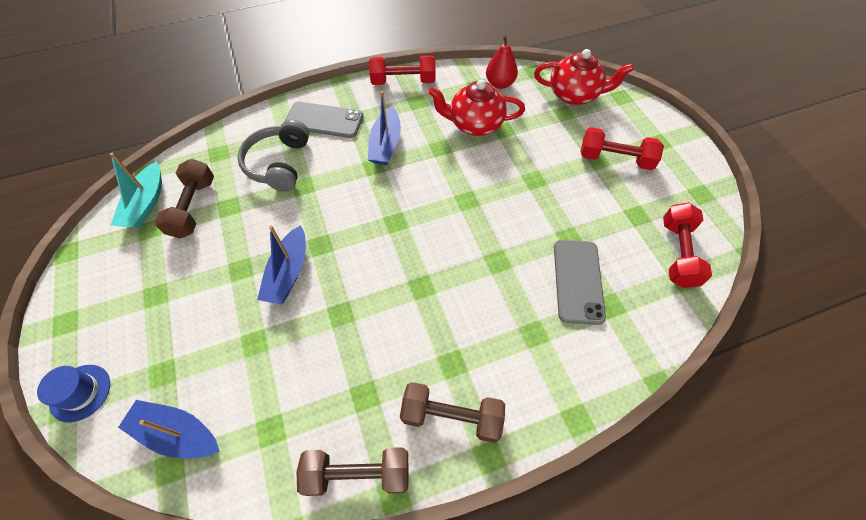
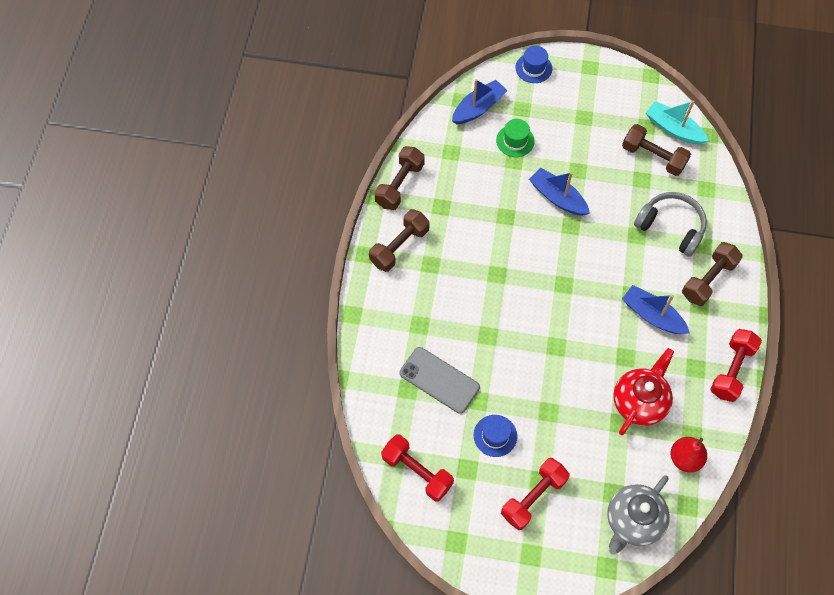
camera: 120 degrees right, 5 degrees up
(220, 356) = (515, 141): none -> green hat
(324, 120) = (708, 280): grey phone -> brown dumbbell
(574, 95) = (633, 521): red teapot -> grey teapot
(590, 208) = (495, 435): none -> blue hat

